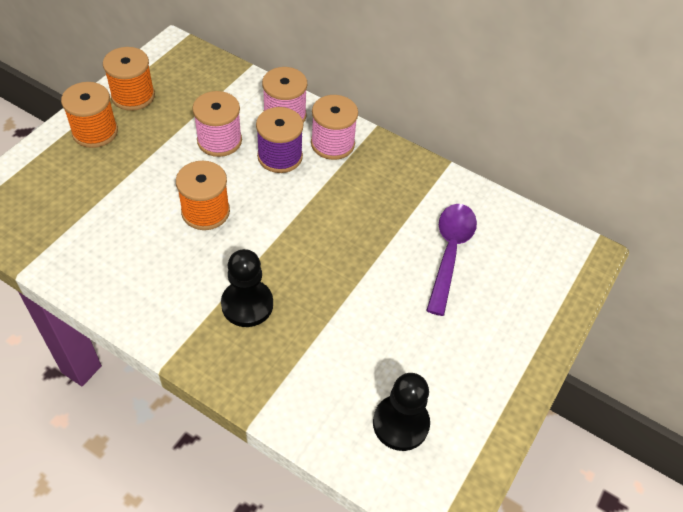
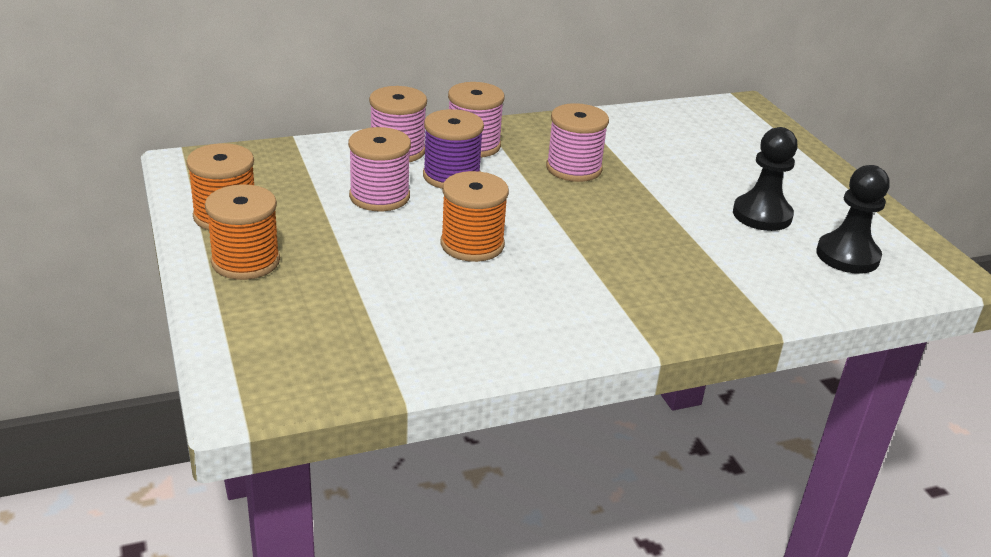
camera: 50 degrees left, 20 degrees down
(247, 304) = (629, 273): black pawn -> black pawn (762, 215)
(358, 207) = (574, 168): none -> pink spool
(449, 252) = (679, 154): purple spoon -> none

